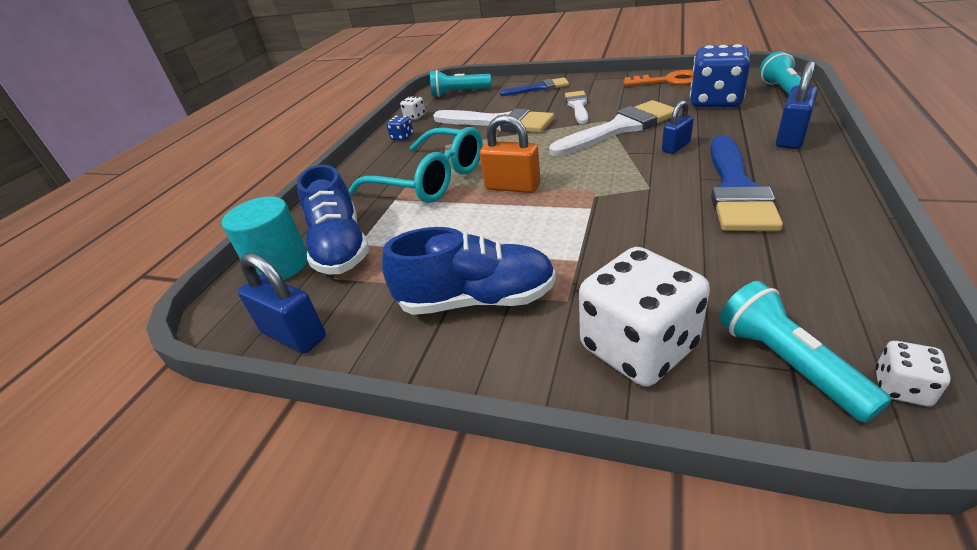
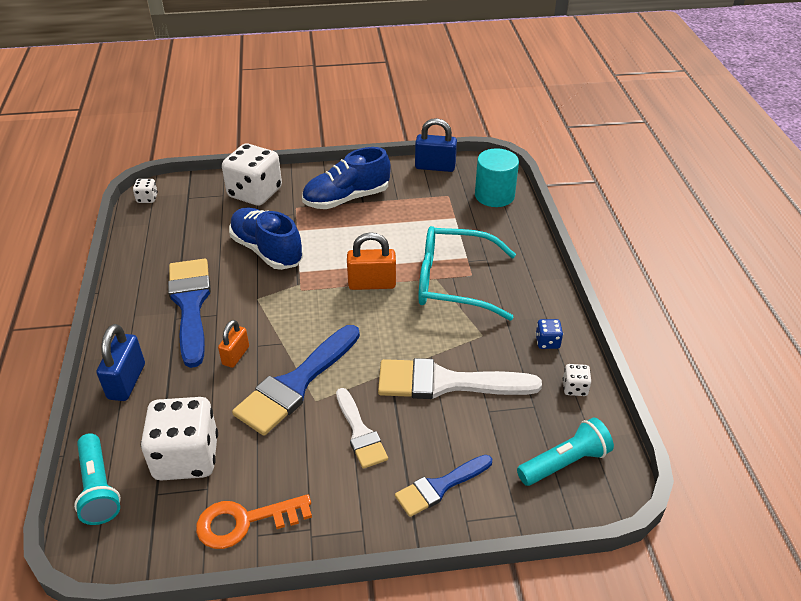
camera: 150 degrees right, 5 degrees up
(340, 247) = (466, 213): blue shoe -> blue shoe (267, 250)
(620, 128) = (296, 384): white brush -> blue brush
(676, 147) = (235, 355): blue padlock -> orange padlock
(715, 101) = (186, 457): blue dice -> white dice
(787, 363) = (189, 199): turquoise flashlight -> none

